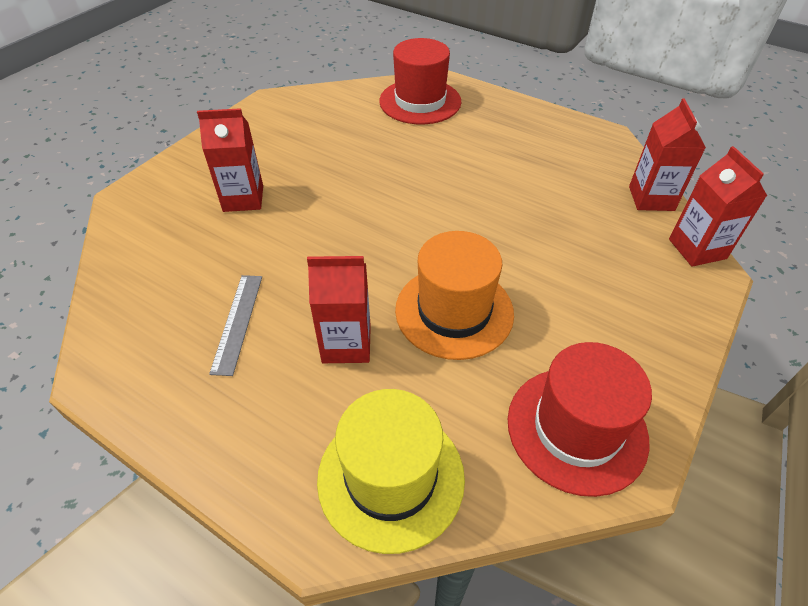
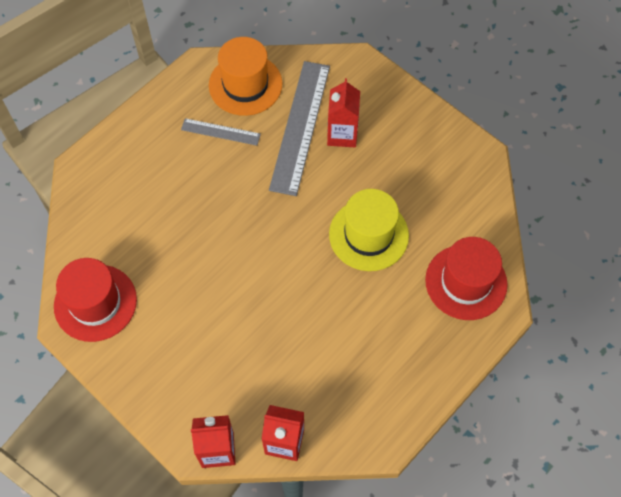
camera: 100 degrees right, 15 degrees up
(230, 237) = (300, 126): none -> grey ruler
(346, 344) = (188, 190): red carton -> none
(391, 477) = (96, 202): yellow hat -> yellow hat (368, 235)
(454, 311) = (199, 256): orange hat -> orange hat (245, 84)

